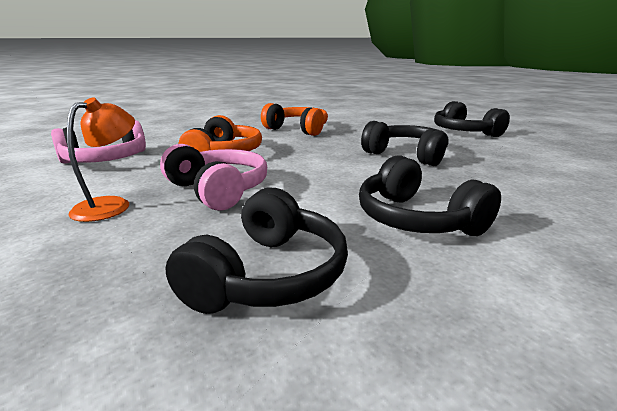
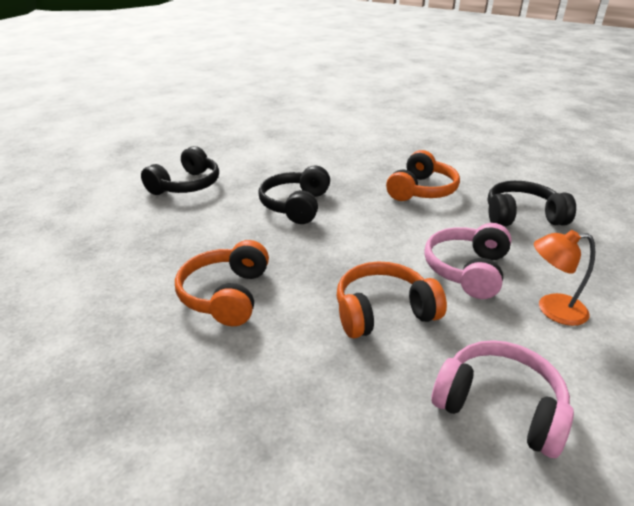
camera: 115 degrees left, 10 degrees up
(416, 219) = (421, 190): black headphones -> orange headphones

